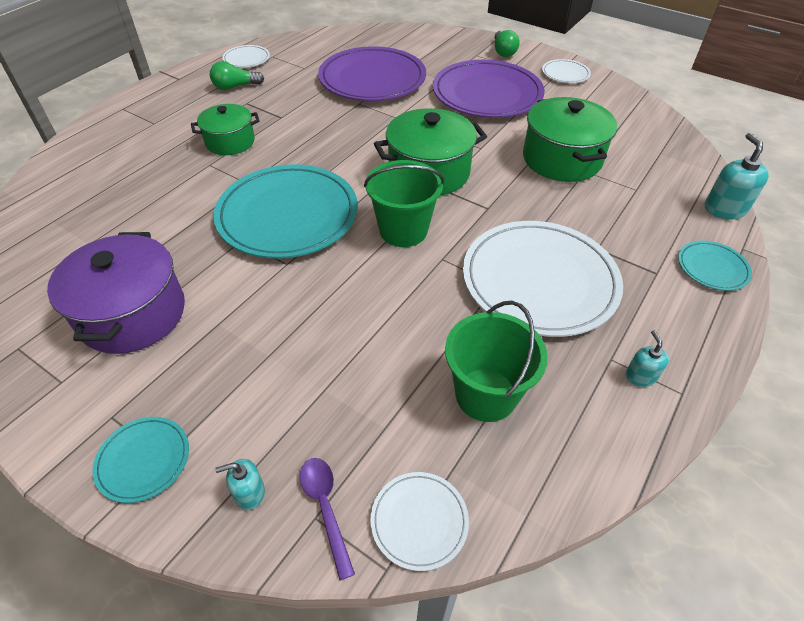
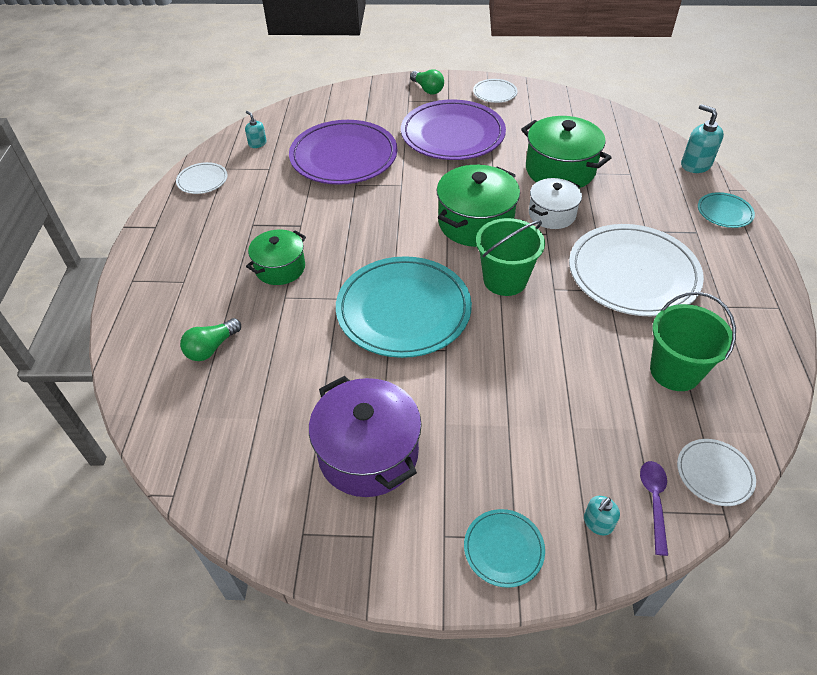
camera: 30 degrees left, 0 degrees up
(235, 87) = (224, 213): green light bulb -> green light bulb (211, 348)
(326, 508) = (654, 501): purple spoon -> purple spoon turned 60 degrees clockwise
(511, 194) = (552, 214): none -> white pot
(640, 376) = (748, 309): turquoise soap dispenser -> turquoise soap dispenser (257, 143)

